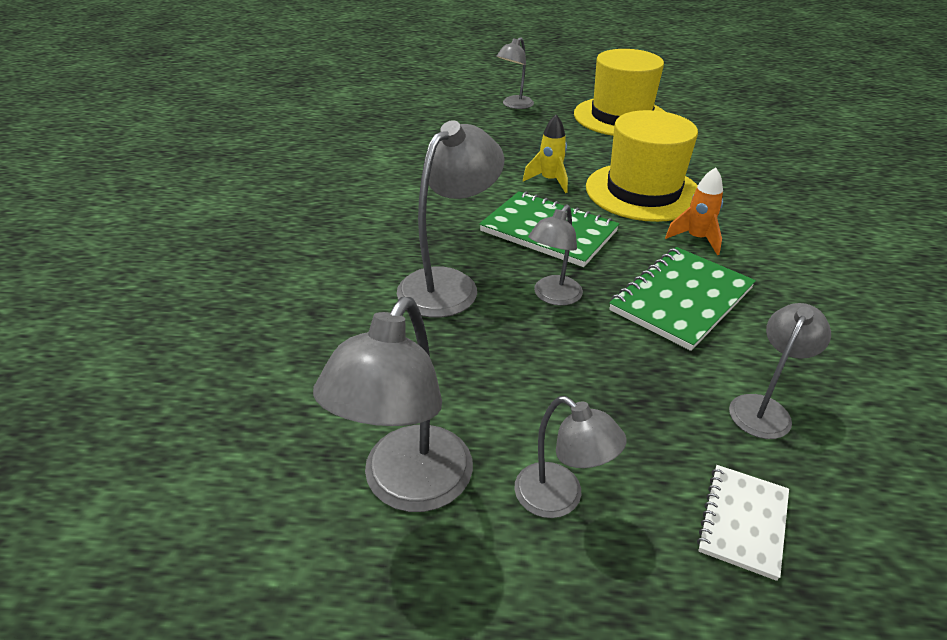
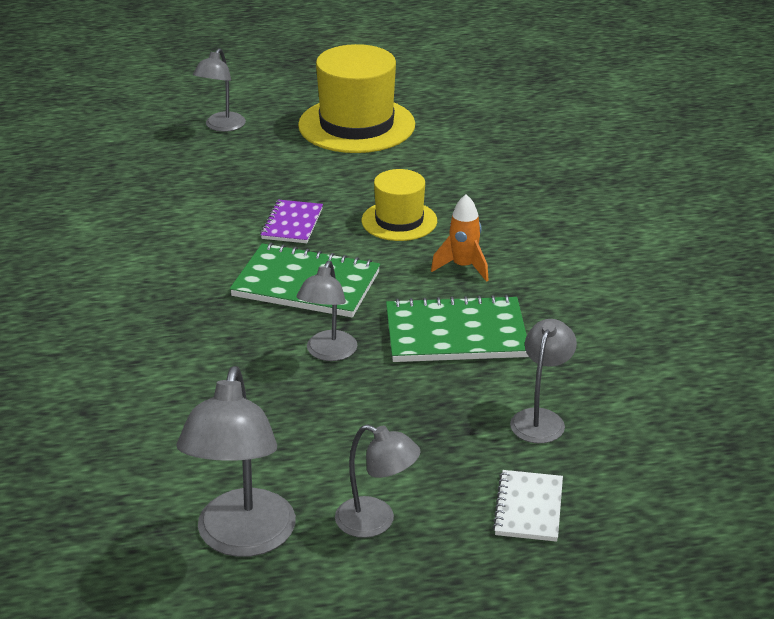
camera: 15 degrees left, 5 degrees down
(448, 284) = (216, 359): grey lamp -> none
(549, 181) = (292, 224): yellow rocket -> purple notebook
(643, 192) = (399, 221): yellow hat -> yellow hat, size x0.58
(681, 299) = (456, 334): green notebook -> green notebook turned 60 degrees clockwise

